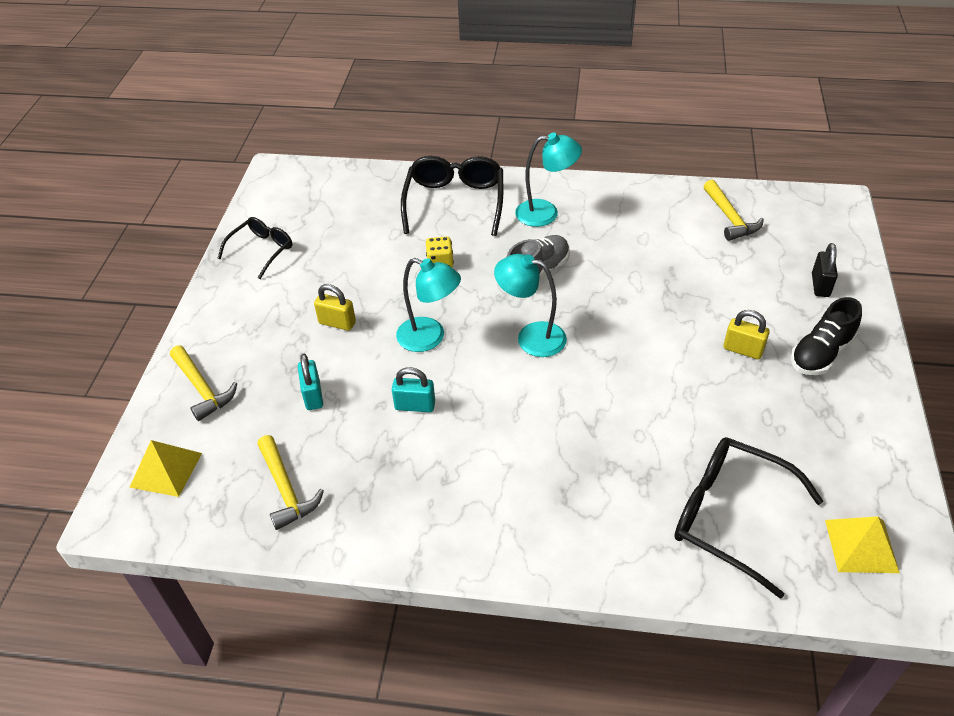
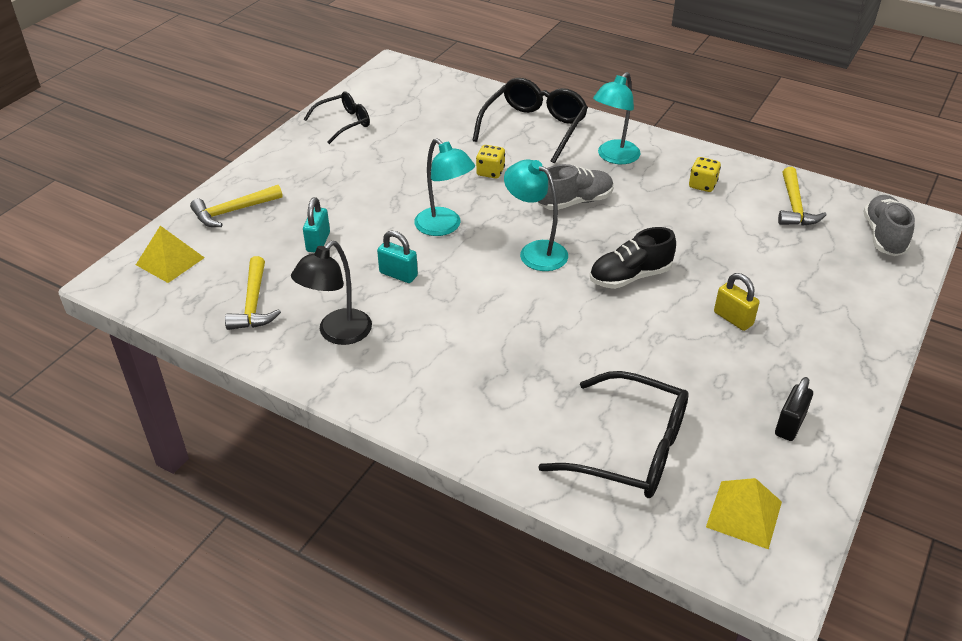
camera: 20 degrees right, 5 degrees down
(202, 388) = (233, 211): yellow hammer -> yellow hammer turned 75 degrees clockwise
(337, 323) = (372, 194): yellow padlock -> none
(392, 493) = (338, 334): none -> black lamp
(546, 213) = (614, 157): turquoise lamp -> turquoise lamp turned 105 degrees clockwise
(640, 219) = (702, 185): none -> yellow dice
(731, 517) = (629, 449): black glasses -> black glasses turned 150 degrees clockwise
(817, 226) = (883, 236): none -> grey shoe
(820, 285) = (851, 287): black padlock -> black padlock (789, 425)
(821, 353) = (812, 344): black shoe -> black shoe (630, 277)

